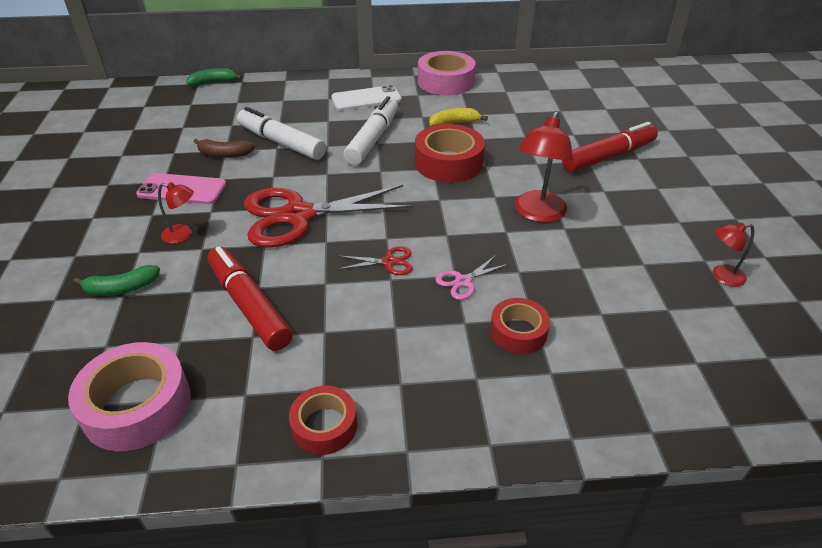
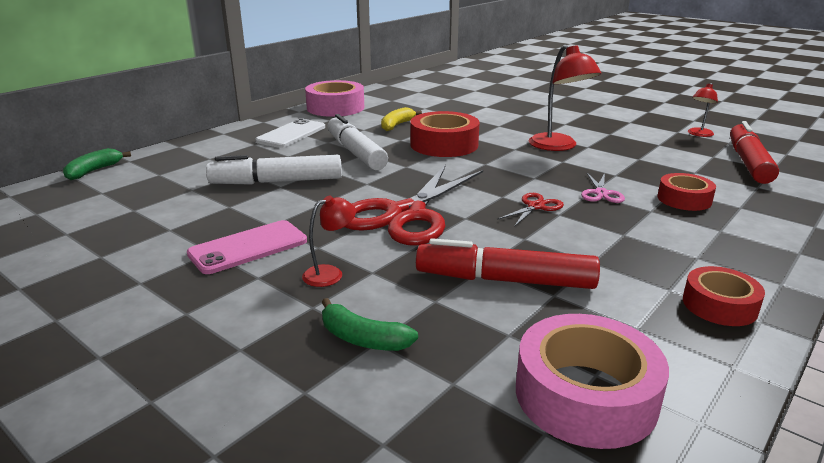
camera: 45 degrees left, 15 degrees down
(121, 289) = (362, 339): green banana -> green banana turned 90 degrees clockwise
(224, 154) = (235, 209): brown banana -> none
(608, 157) = (530, 109): red marker -> red marker (748, 162)

